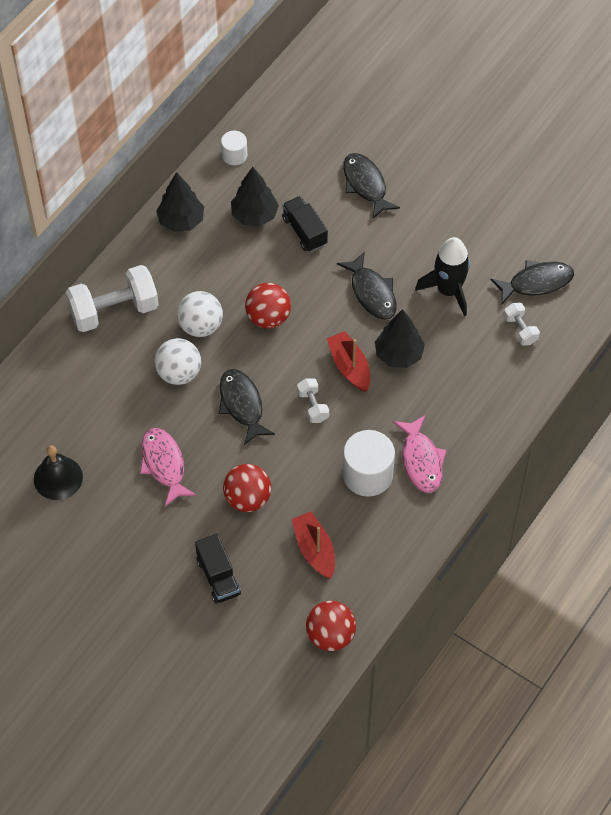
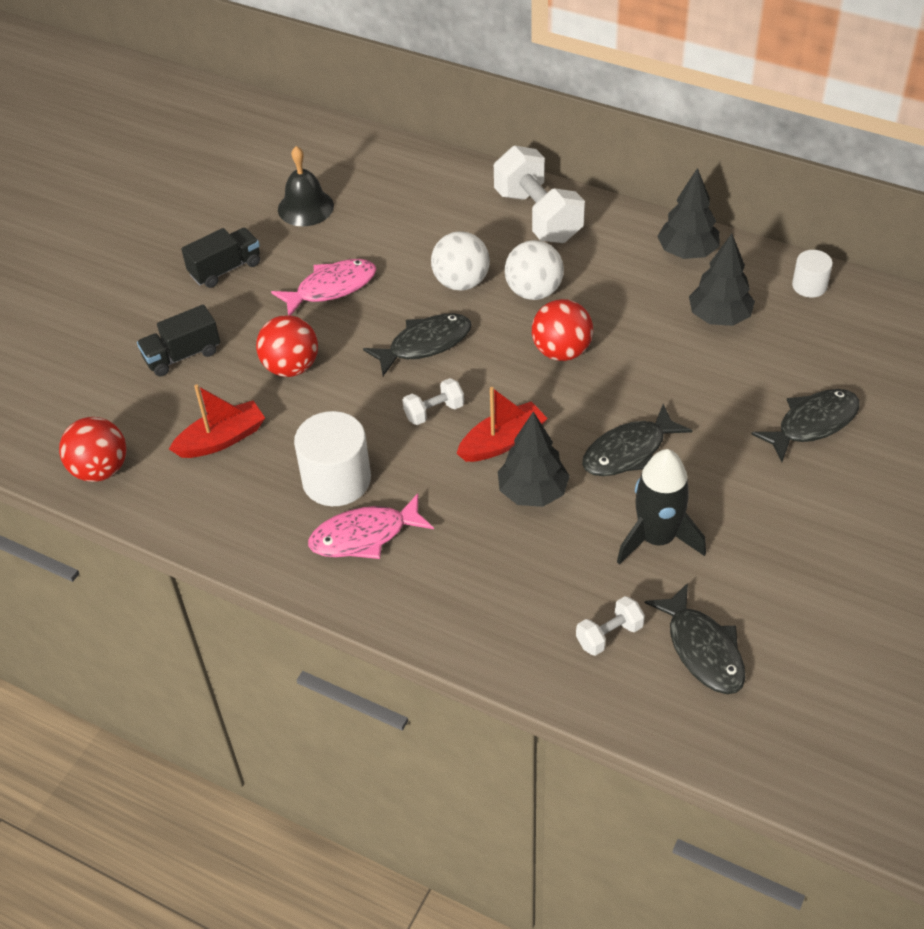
camera: 85 degrees right, 10 degrees down
(304, 231) = (710, 369): black truck -> black truck (225, 269)

